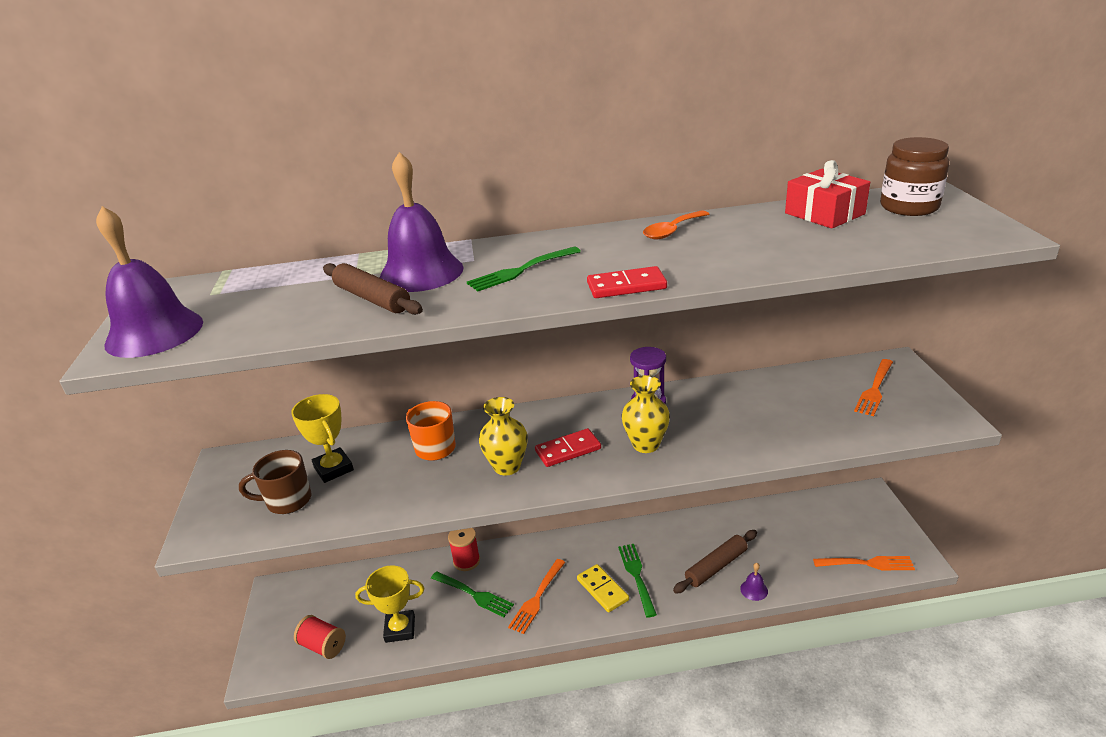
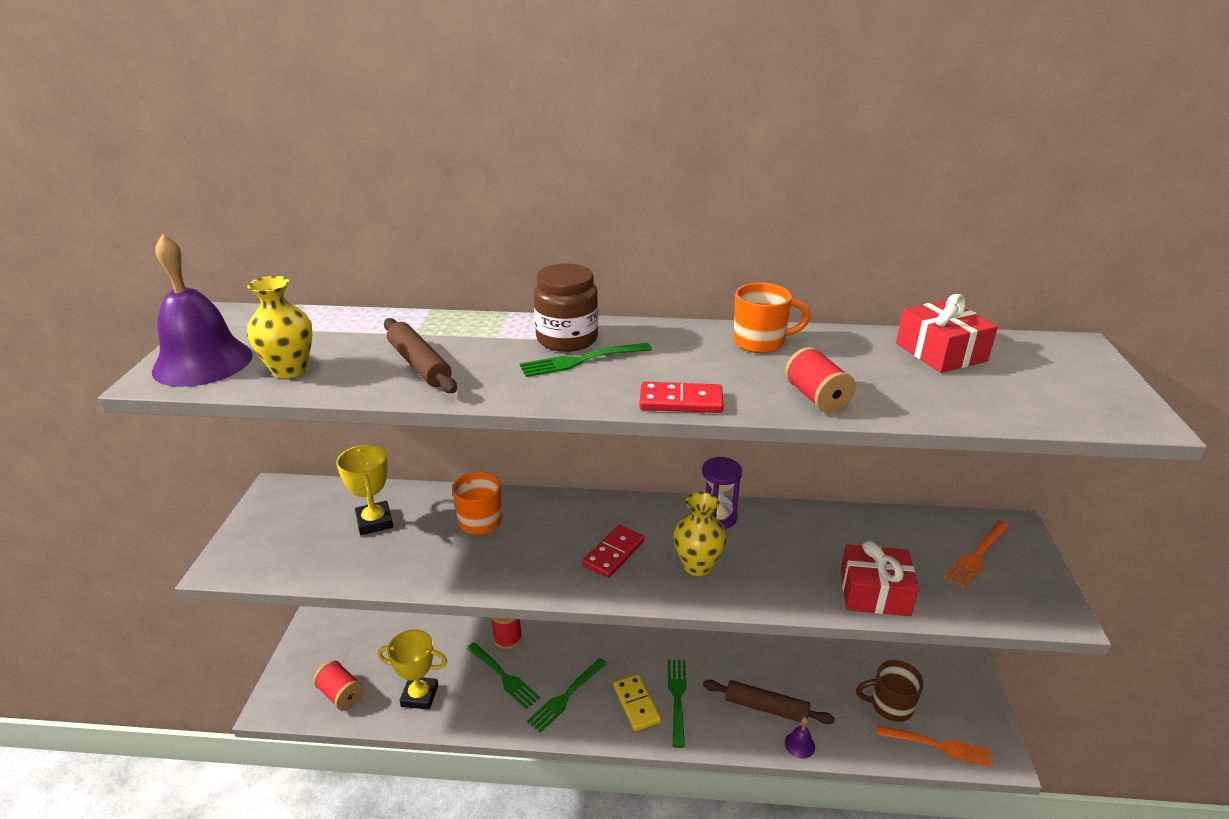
camera: 10 degrees right, 0 degrees up
(287, 501) = (319, 547): brown mug -> brown mug (890, 705)
(421, 272) = (481, 343): purple bell -> none
(507, 466) = (544, 558): yellow vase -> yellow vase (289, 370)
(537, 597) = (566, 696): orange fork -> green fork
(568, 450) = (613, 553): red domino -> red domino turned 45 degrees counterclockwise
(672, 231) = (760, 342): orange spoon -> orange mug
(716, 566) = (766, 708): brown rolling pin -> brown rolling pin turned 45 degrees clockwise
(740, 264) = (816, 398): none -> red spool
(802, 435) = (874, 593): none -> red gift
(909, 207) = (1043, 362): brown jar -> brown jar (567, 339)

